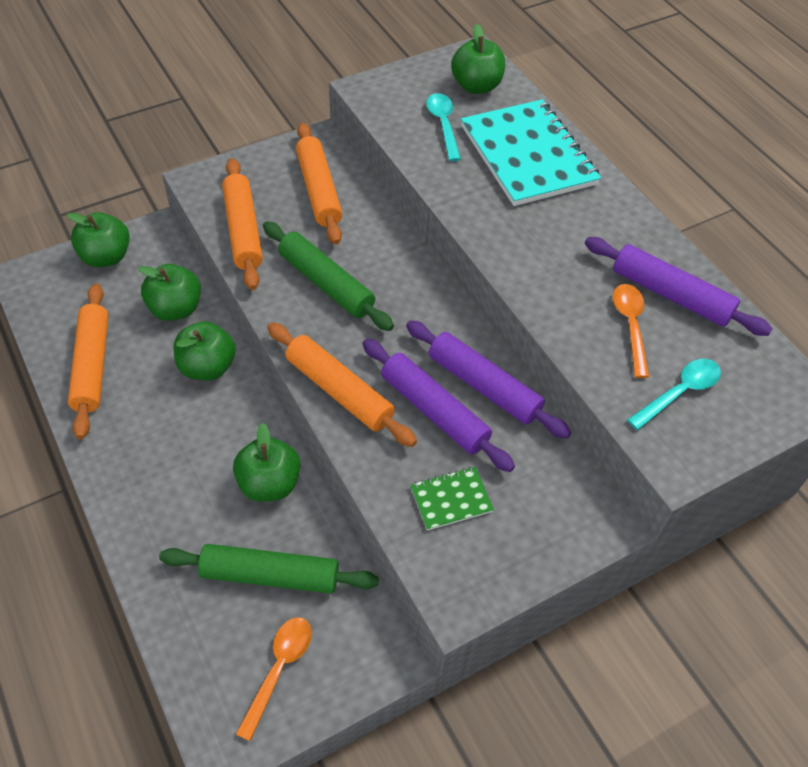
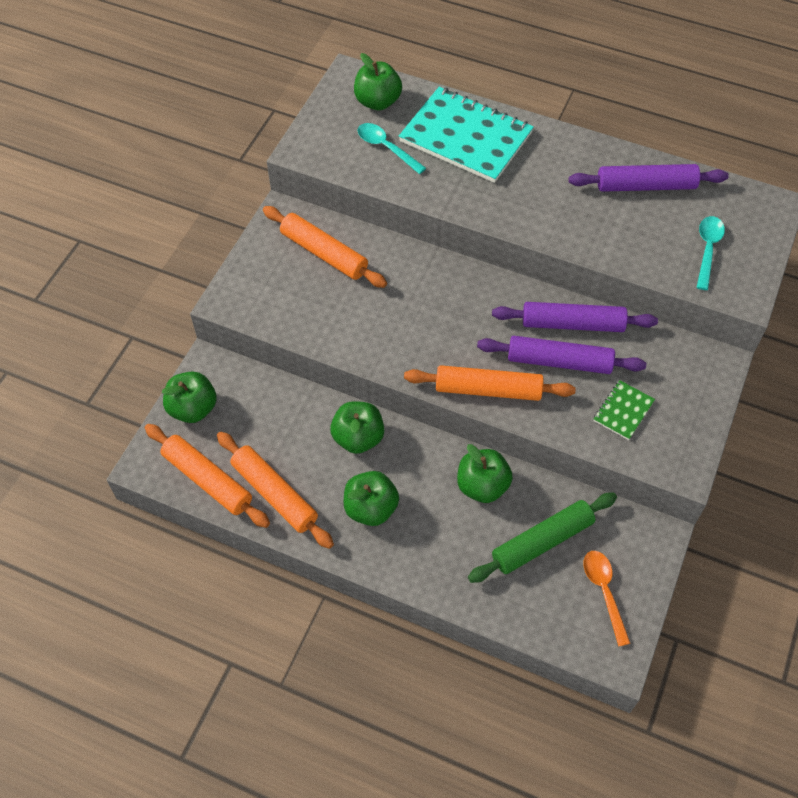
camera: 35 degrees left, 5 degrees up
(175, 309) = (289, 412): green apple -> green apple (371, 508)
(243, 231) = (302, 319): orange rolling pin -> orange rolling pin (207, 480)
(326, 283) = (402, 320): green rolling pin -> none
(630, 326) = (642, 223): orange spoon -> none

